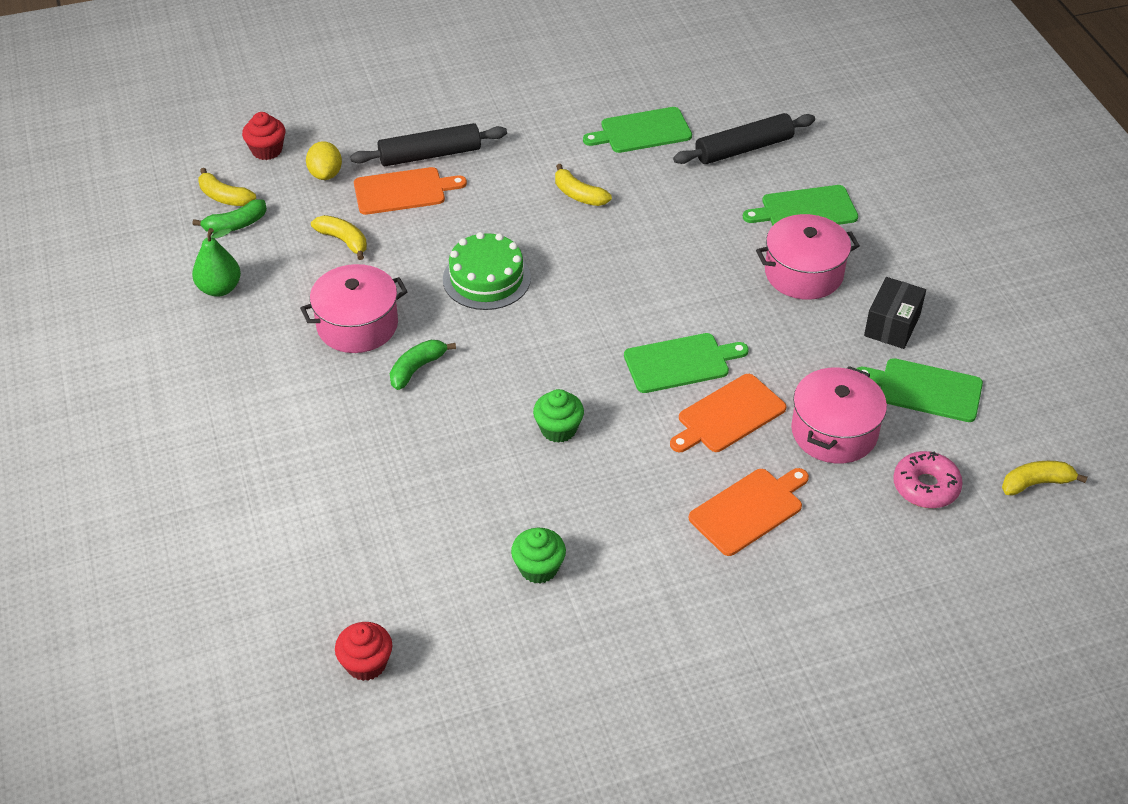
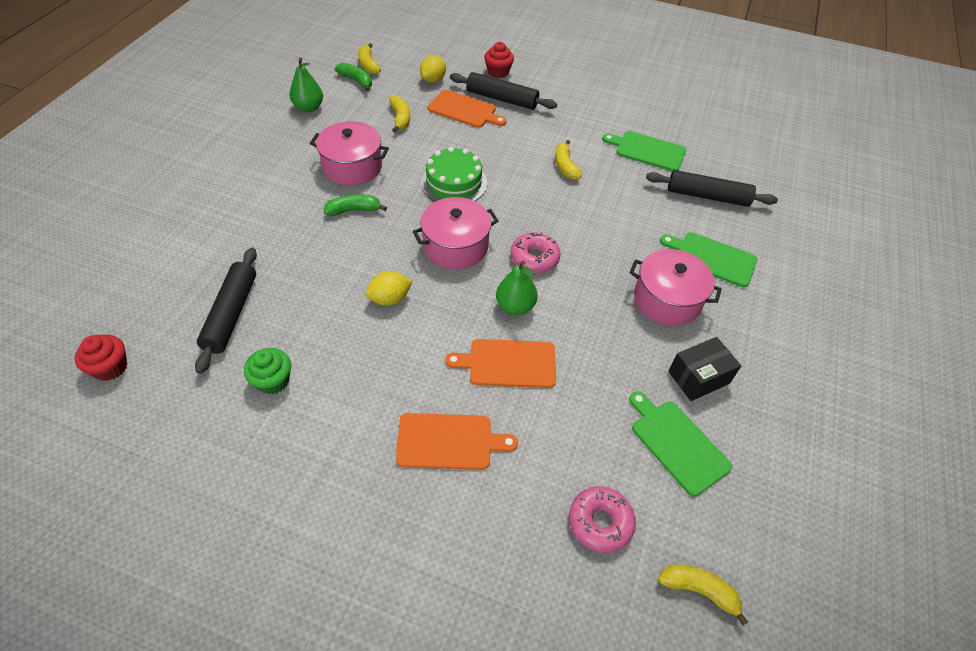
camera: 35 degrees right, 5 degrees up
(235, 225) = (356, 81): green banana -> green banana turned 150 degrees counterclockwise
(267, 150) = (418, 53): red cupcake -> red cupcake (498, 72)
(422, 542) = (231, 314): none -> black rolling pin
(558, 429) = (390, 299): green cupcake -> yellow lemon
(649, 307) = (534, 258): none -> pink donut
(680, 362) = (515, 306): green cutting board -> green pear
(834, 432) = (572, 427): pink pot -> pink pot (455, 246)

